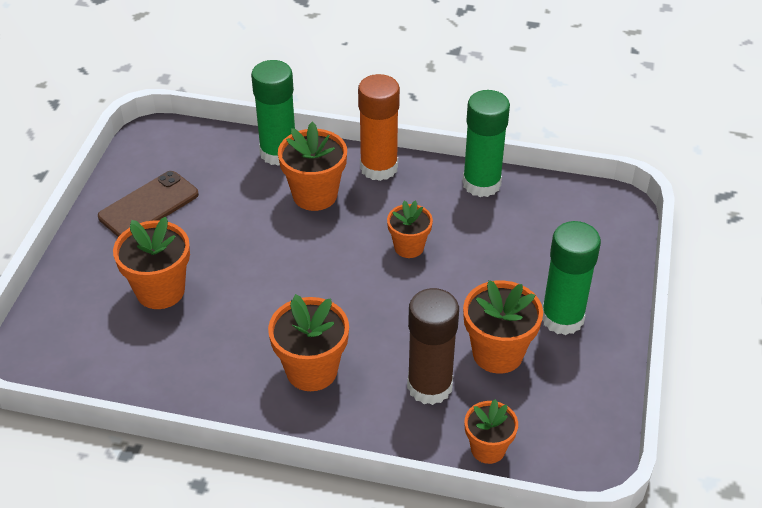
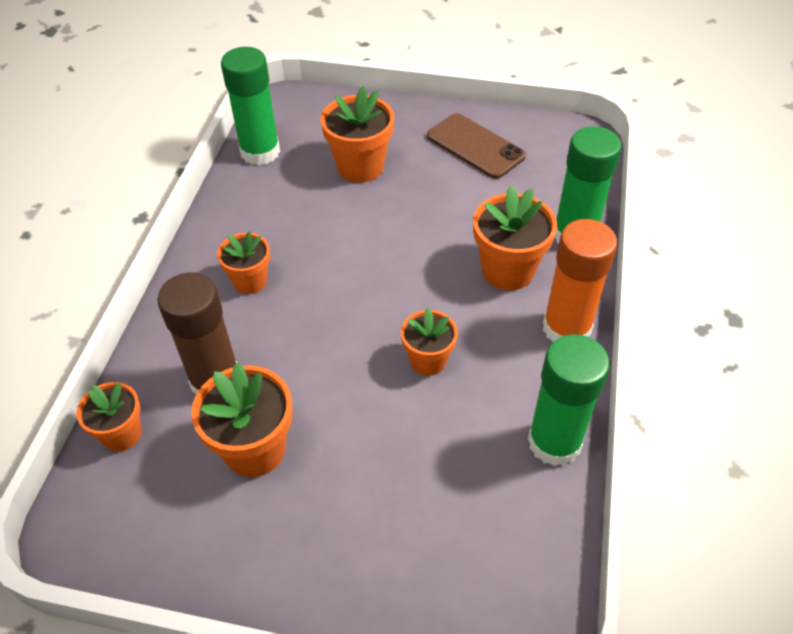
camera: 90 degrees right, 5 degrees up
(311, 370) = (250, 281): orange flower pot -> orange flower pot, size x0.64
(562, 318) = (305, 527): green glue stick -> green glue stick (260, 152)

